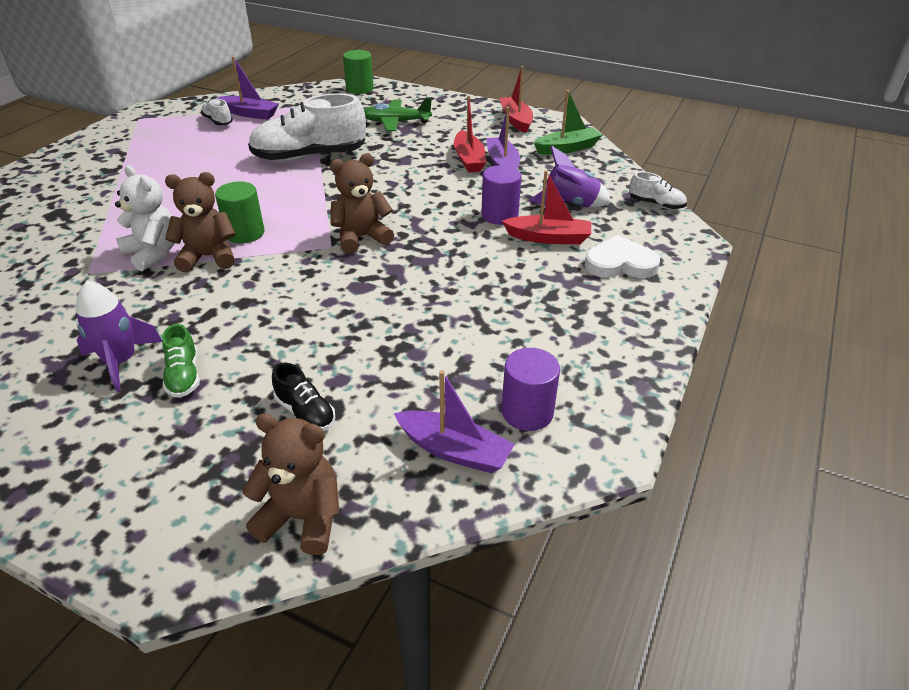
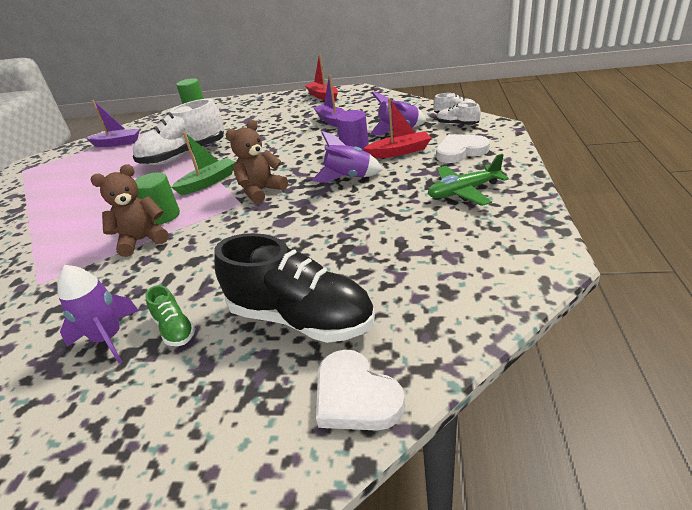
camera: 15 degrees left, 5 degrees down
(153, 253) = (91, 252): white teddy bear -> none
(218, 121) = (93, 154): white shoe -> white shoe (457, 124)
(302, 517) = (355, 396): brown teddy bear -> white heart
(305, 412) = (301, 318): black shoe -> black shoe, size x2.20
(396, 122) = (237, 119): green plane -> green plane (463, 192)
(454, 450) = (440, 301): purple boat -> none
(466, 253) = (348, 177): none -> purple rocket
(469, 159) = (307, 125): red boat -> none
(527, 412) = (473, 258): purple cylinder -> none
(567, 148) = (371, 101): green boat -> green boat (208, 182)

